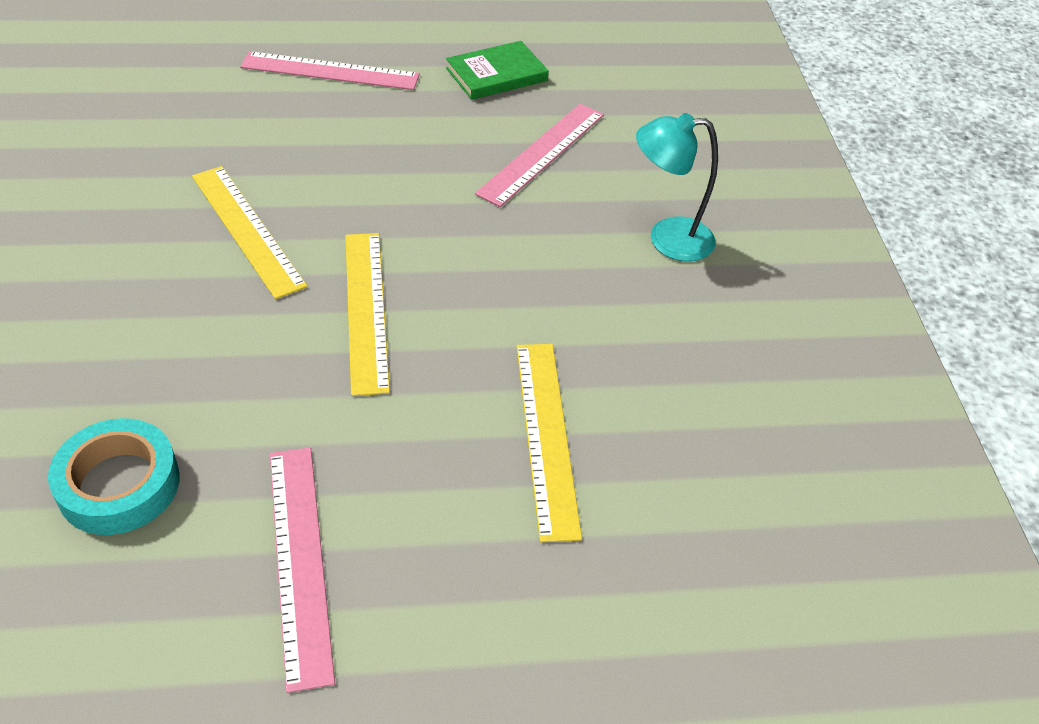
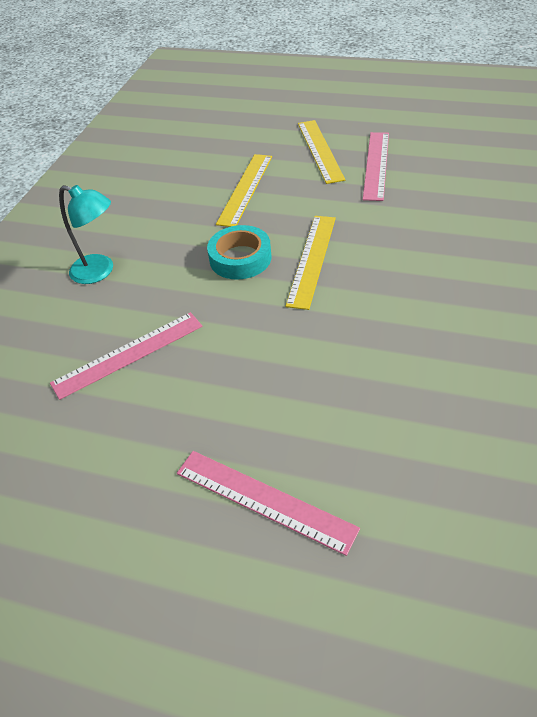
camera: 150 degrees left, 0 degrees up
(119, 484) = (459, 200): turquoise tape -> turquoise tape (240, 258)
(246, 229) = (379, 327): yellow ruler -> yellow ruler (320, 150)
(496, 74) = (103, 456): green book -> none

